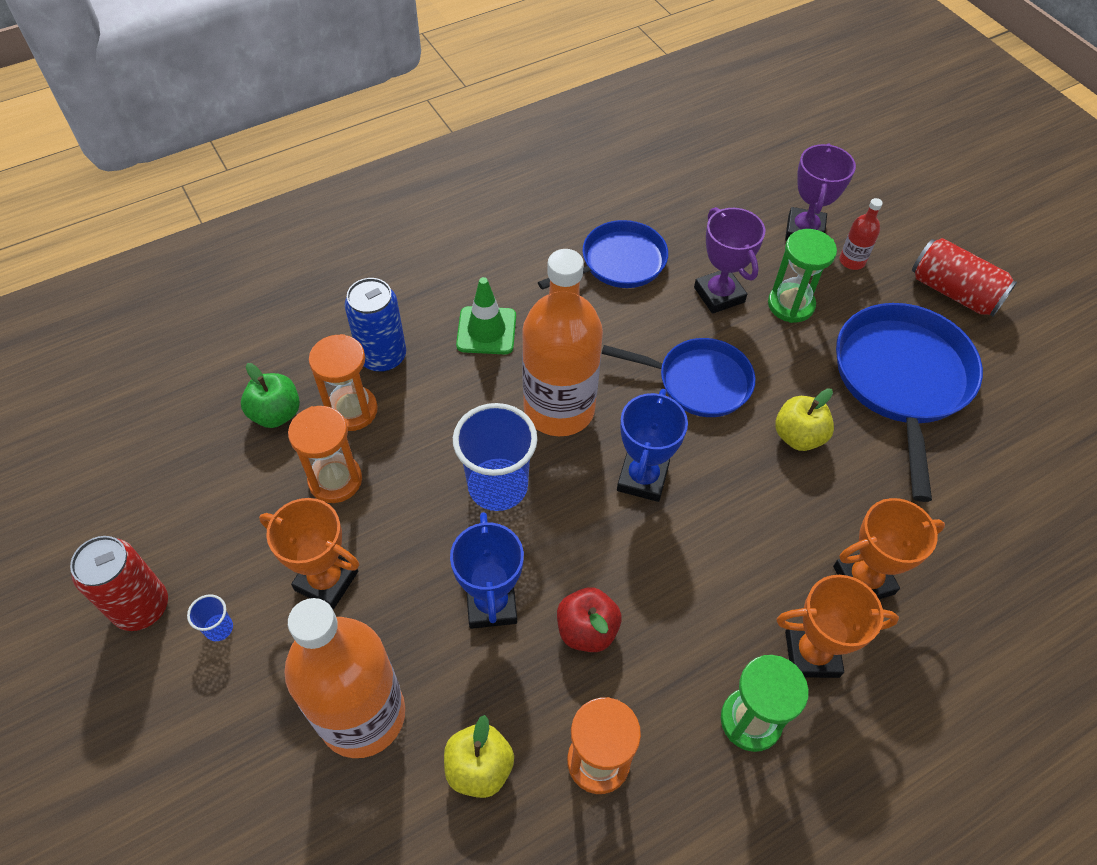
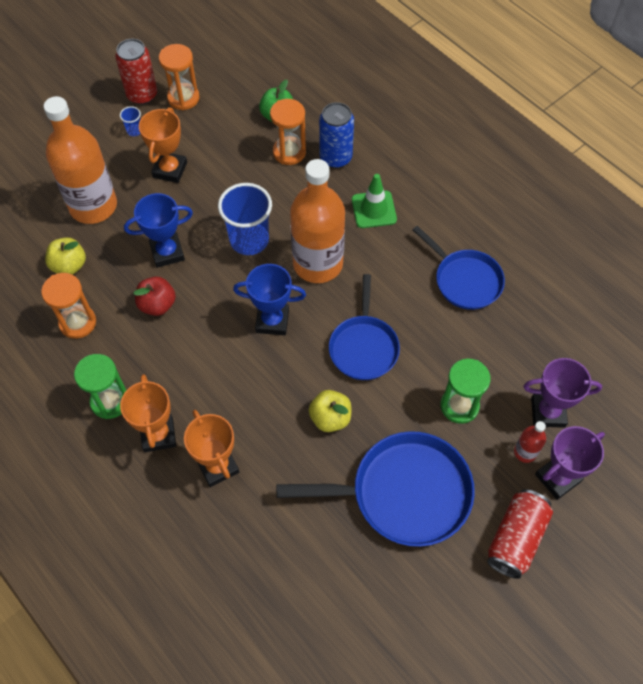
camera: 80 degrees right, 5 degrees up
(335, 480) = (236, 157): orange hourglass -> orange hourglass (183, 98)
(719, 295) = (454, 353): purple trophy -> purple trophy (558, 478)

